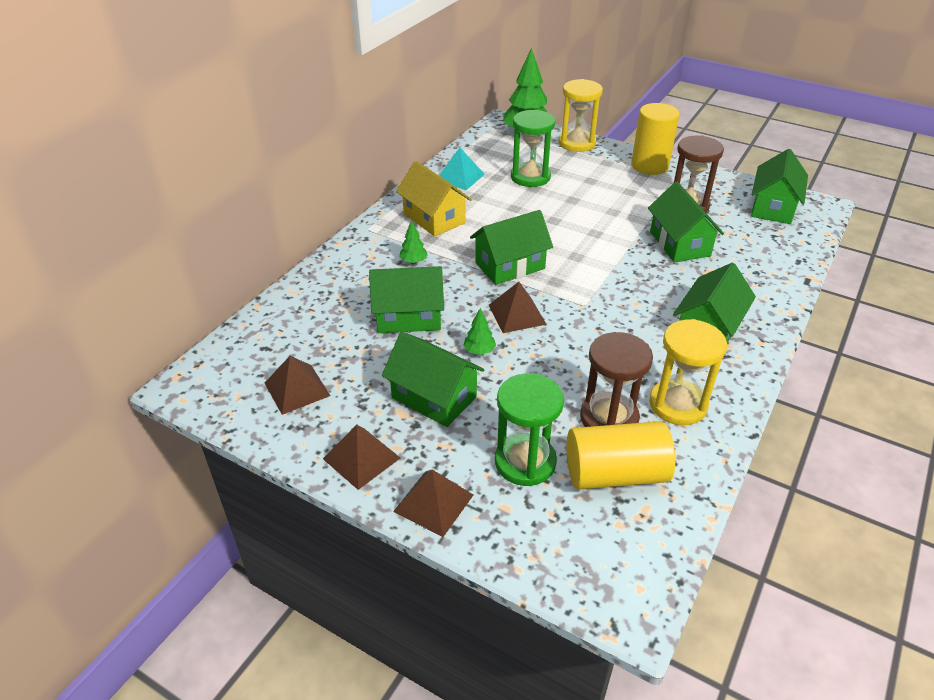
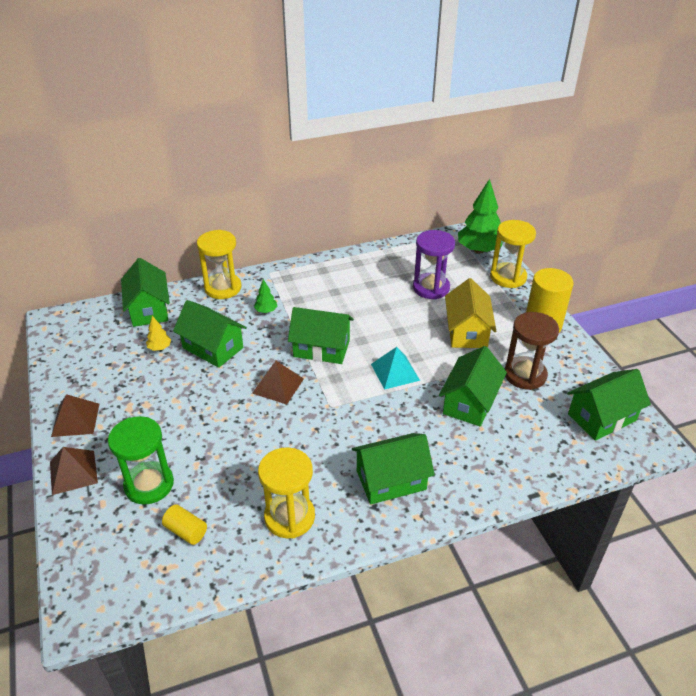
camera: 40 degrees right, 0 degrees up
(297, 389) = (99, 356): brown pyramid -> none
(339, 263) = (223, 288): none -> yellow hourglass
(353, 346) = (159, 348): none -> yellow tree
(434, 218) = (320, 286): yellow house -> yellow house (467, 331)
(434, 397) = (157, 409): green house -> green house (149, 309)
(460, 177) = (380, 263): turquoise pyramid -> turquoise pyramid (395, 372)
(479, 351) = (221, 396): green tree -> none
(530, 177) = (431, 288): green hourglass -> purple hourglass
(609, 418) = (234, 493): brown hourglass -> none
(615, 474) = (186, 531): yellow cylinder -> yellow cylinder, size x0.50

